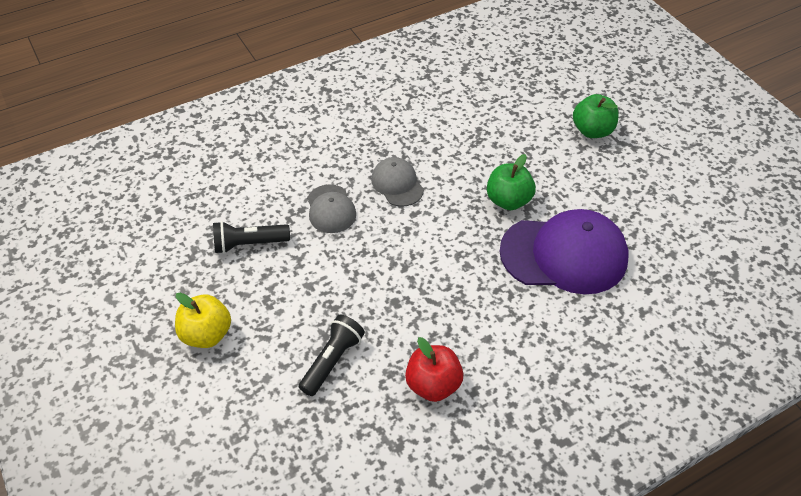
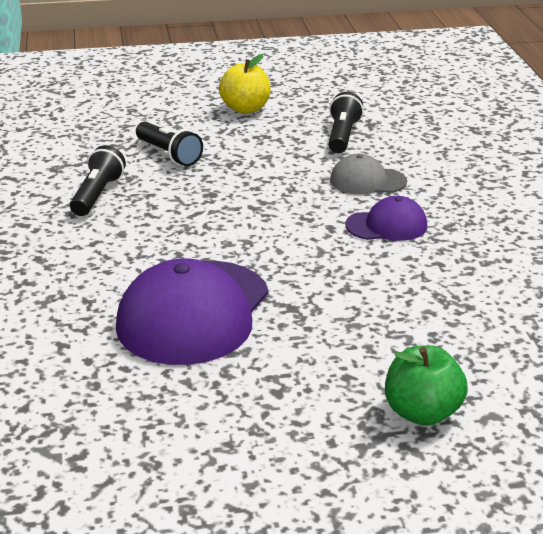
camera: 110 degrees right, 20 degrees down
(397, 184) = (387, 225): grey cap -> purple cap
(433, 384) = (97, 195): red apple -> black flashlight
(508, 200) = (313, 295): green apple -> none

